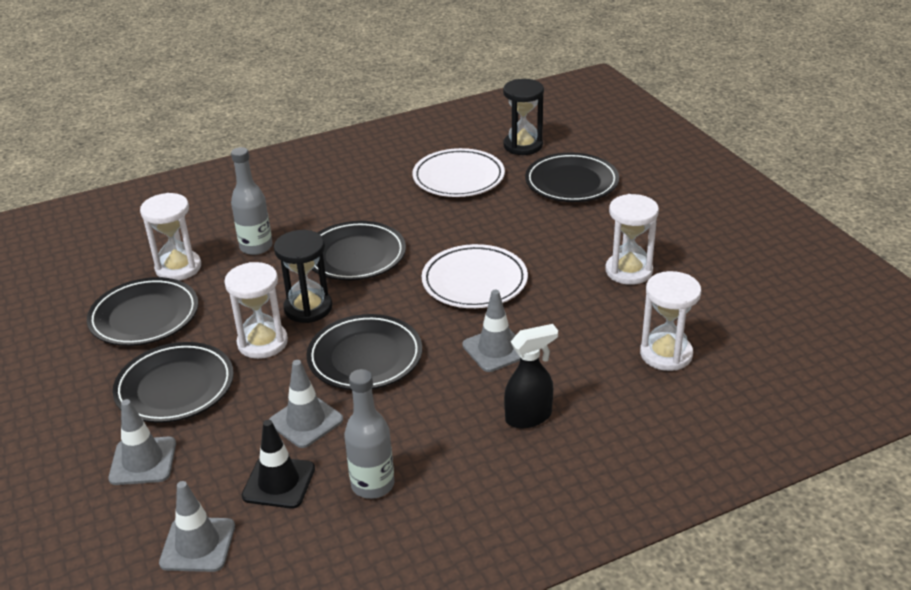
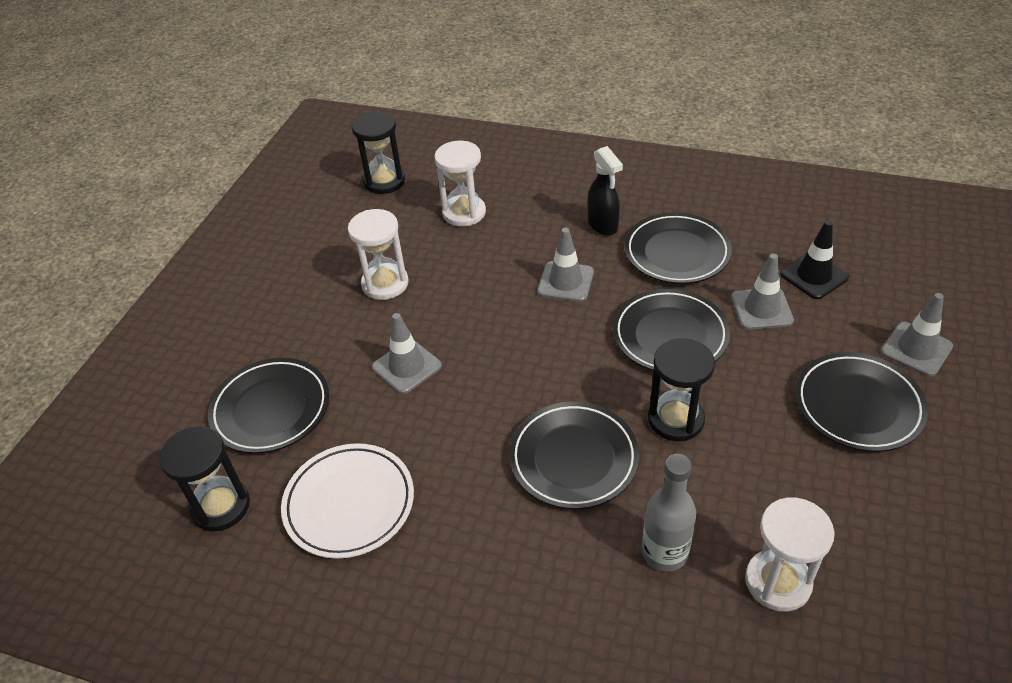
camera: 135 degrees left, 10 degrees up
(144, 317) = (853, 522): black plate -> black plate (676, 253)
(198, 545) = (896, 266): grey traffic cone -> grey traffic cone (407, 366)
(262, 343) = (747, 405): white hourglass -> none
(372, 485) = (748, 241): grey bottle -> none
(474, 281) = (506, 352): white plate -> none
(529, 417) = (603, 225): black spray bottle -> black spray bottle turned 135 degrees counterclockwise
(783, 339) = (384, 181): none -> black hourglass

